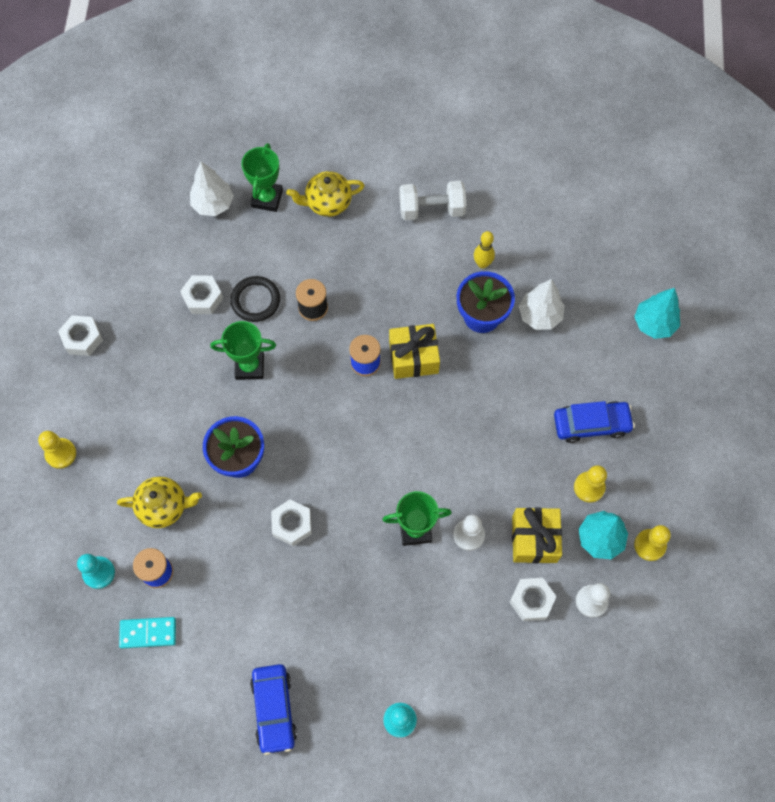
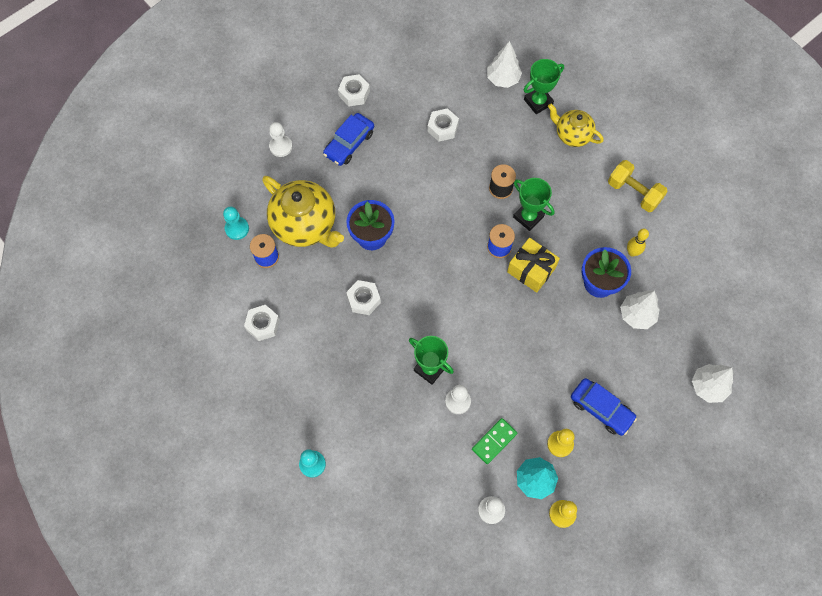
camera: 45 degrees right, 0 degrees up
(61, 453) = (281, 146): yellow pawn -> white pawn
(148, 633) = (230, 285): turquoise domino -> none
(164, 507) = (305, 225): yellow teapot -> yellow teapot, size x1.70
(250, 366) = (430, 190): green trophy -> green trophy (528, 217)
(255, 300) = (471, 155): black ring -> none
(274, 709) = (252, 390): blue car -> blue car (349, 143)
(431, 209) = (634, 192): white dumbbell -> yellow dumbbell
(531, 601) = (455, 474): white nut -> white nut (263, 325)
(534, 539) = (494, 441): yellow gift -> green domino
(654, 324) = (708, 386): turquoise tree -> white tree

